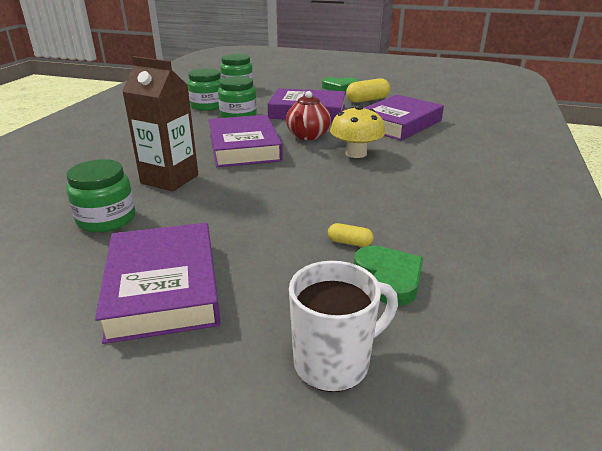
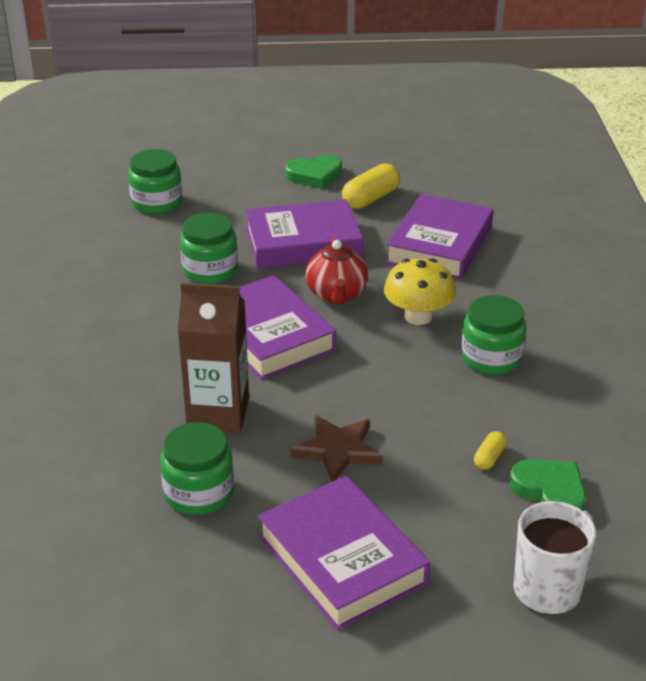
camera: 20 degrees left, 5 degrees up
(207, 106) = (146, 257): green jar -> green jar (491, 358)
(231, 214) = (338, 451): none -> brown star
(349, 242) = (489, 458): yellow capsule -> yellow capsule turned 60 degrees counterclockwise

